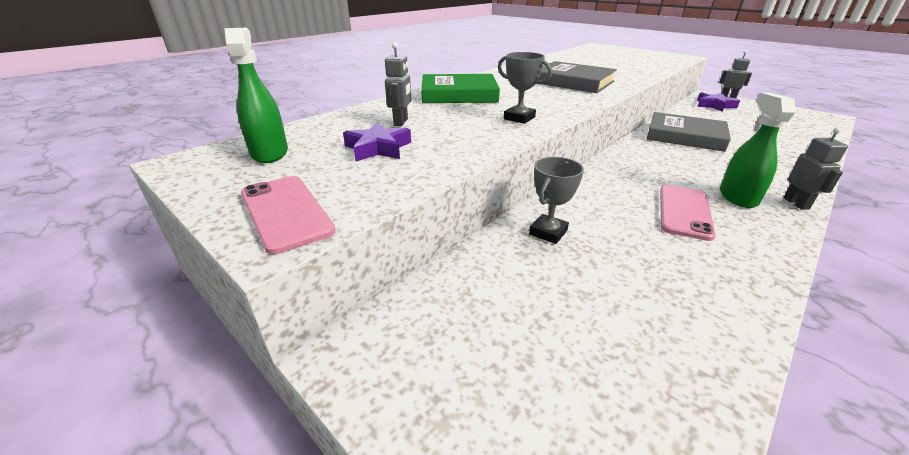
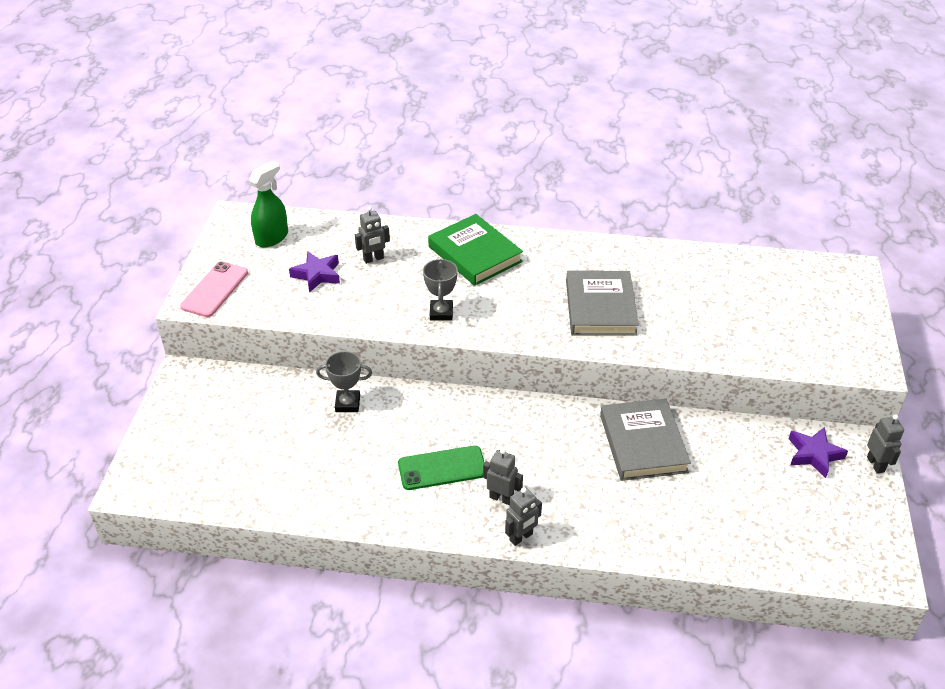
camera: 55 degrees right, 10 degrees up
(684, 211) = (442, 468): pink phone -> green phone
(737, 197) = (501, 498): green spray bottle -> grey robot

